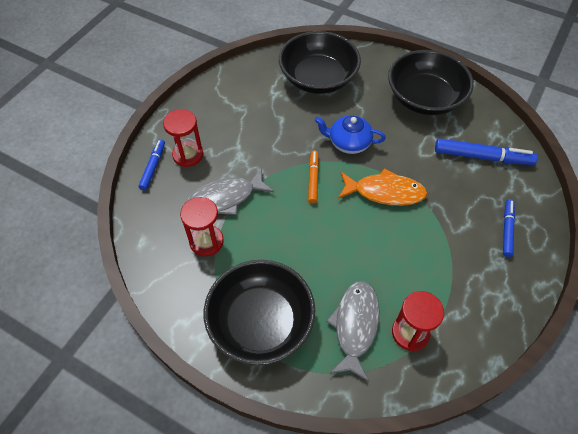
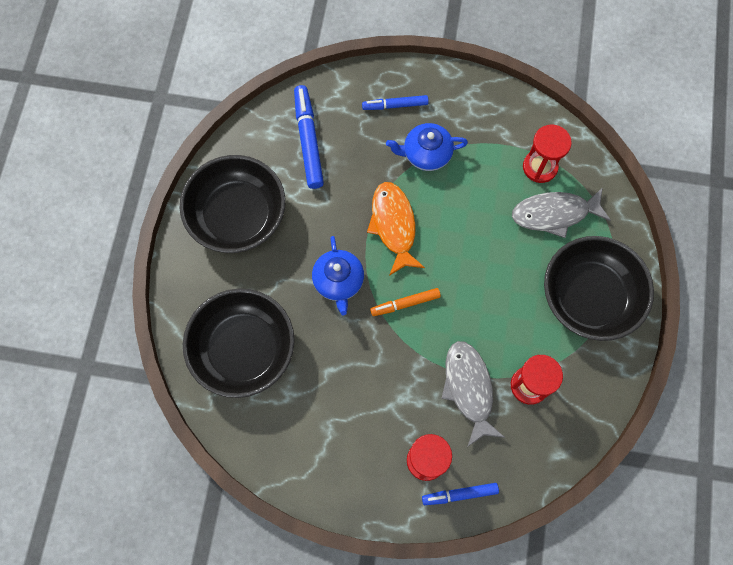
camera: 110 degrees left, 15 degrees up
(225, 198) = (468, 389): grey fish -> grey fish turned 150 degrees counterclockwise
(449, 238) = (426, 154): none -> blue teapot

